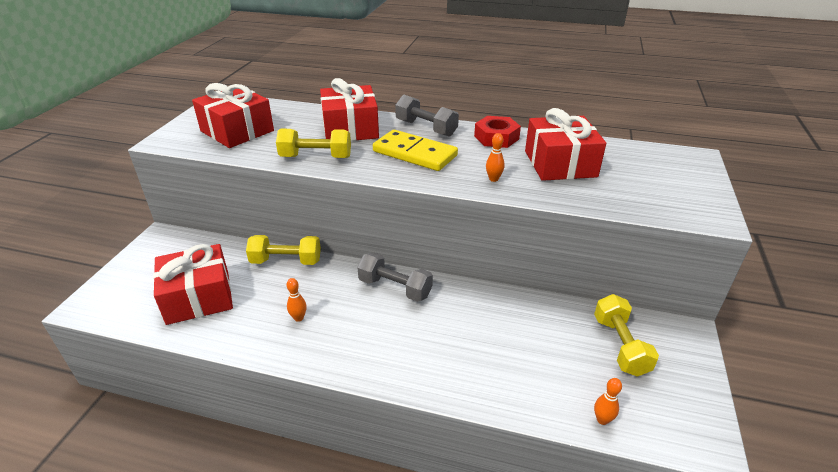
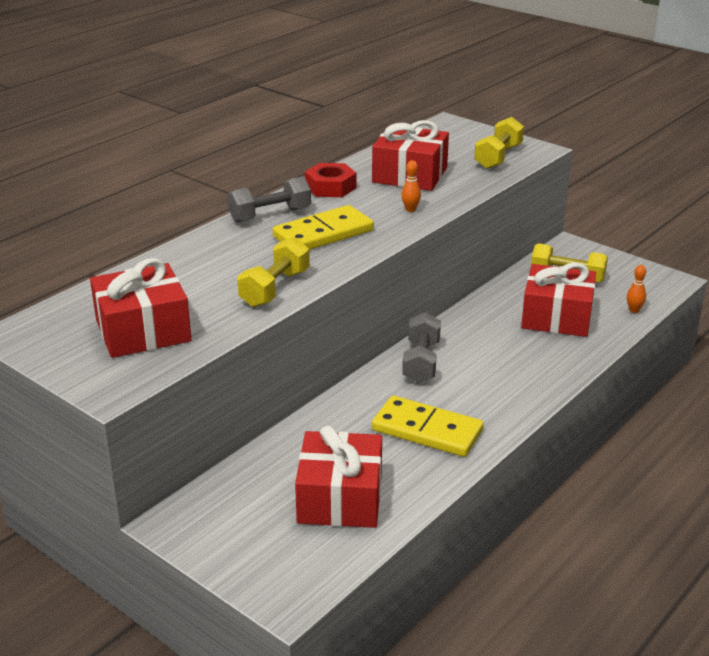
camera: 65 degrees left, 5 degrees down
(286, 261) = (319, 423): yellow dumbbell -> yellow dumbbell (498, 157)
(298, 318) = (427, 430): orange bowling pin -> yellow domino
(350, 128) = (222, 256): red gift -> red gift (556, 317)
(395, 288) = (421, 362): grey dumbbell -> grey dumbbell turned 45 degrees counterclockwise

